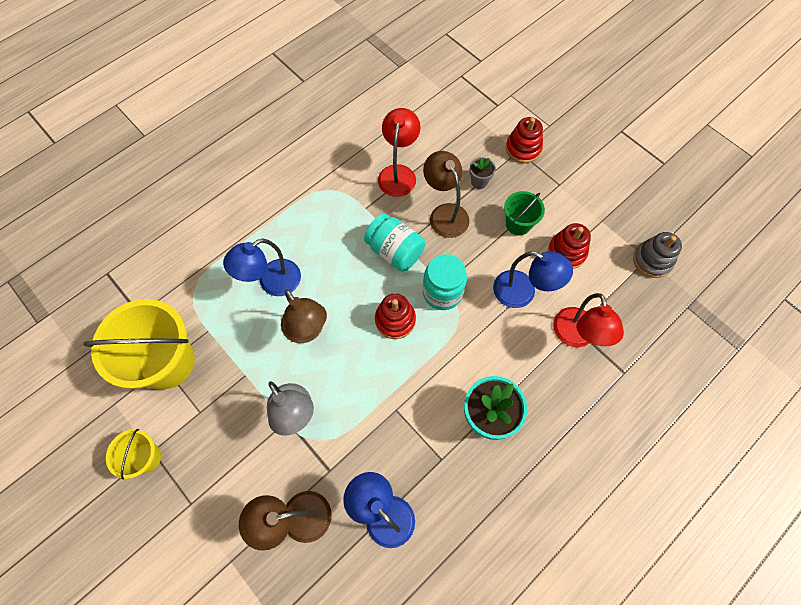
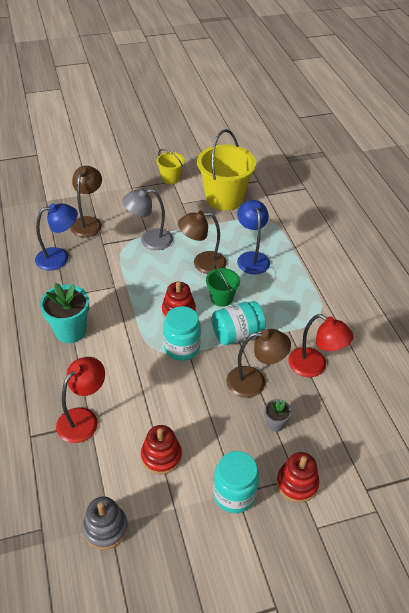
camera: 115 degrees right, 20 degrees down
(518, 224) = (212, 432): green bucket -> green bucket (221, 298)
(522, 293) = (146, 401): blue lamp -> none
(561, 186) = (234, 494): none -> turquoise jar
(576, 336) = (83, 419): red lamp -> red lamp turned 105 degrees clockwise

